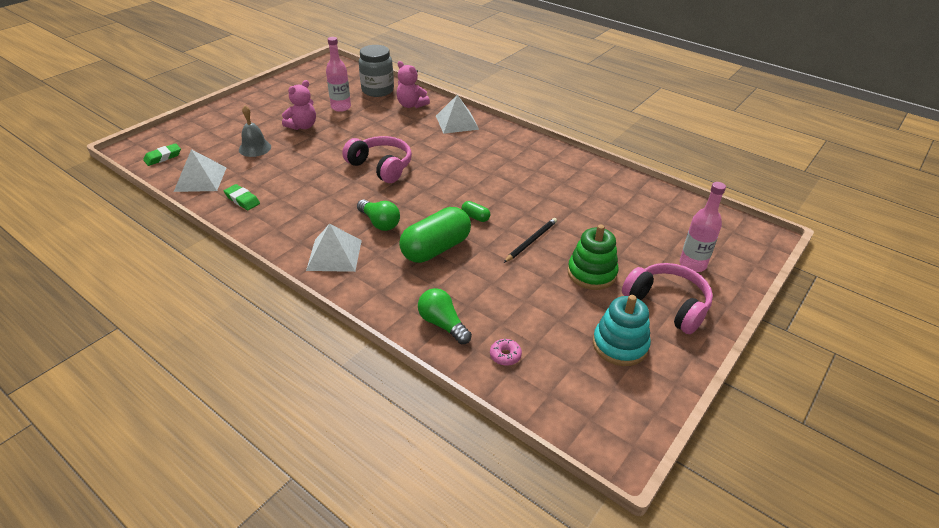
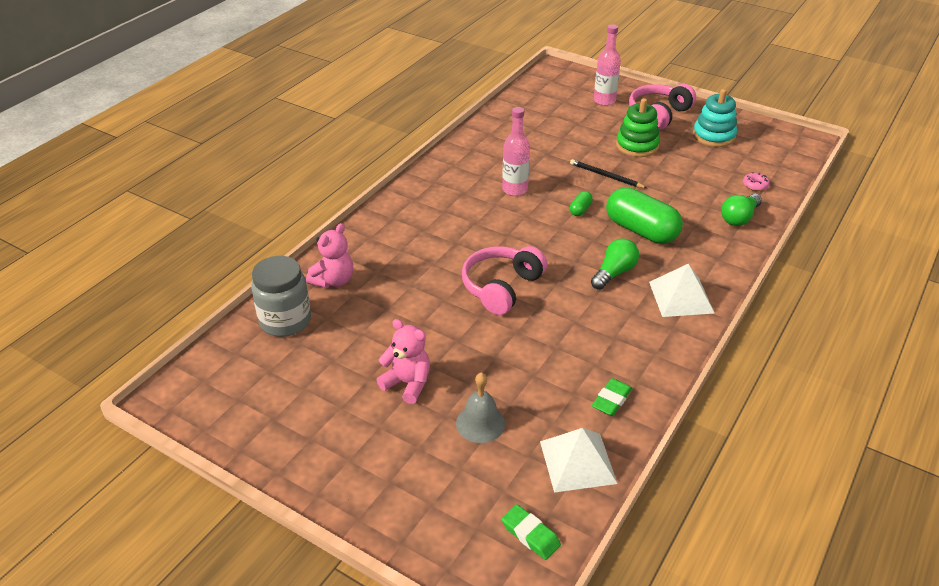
camera: 95 degrees left, 0 degrees up
(341, 107) = (343, 352): pink bottle -> pink bottle (514, 189)
(457, 122) = (380, 236): white pyramid -> none

